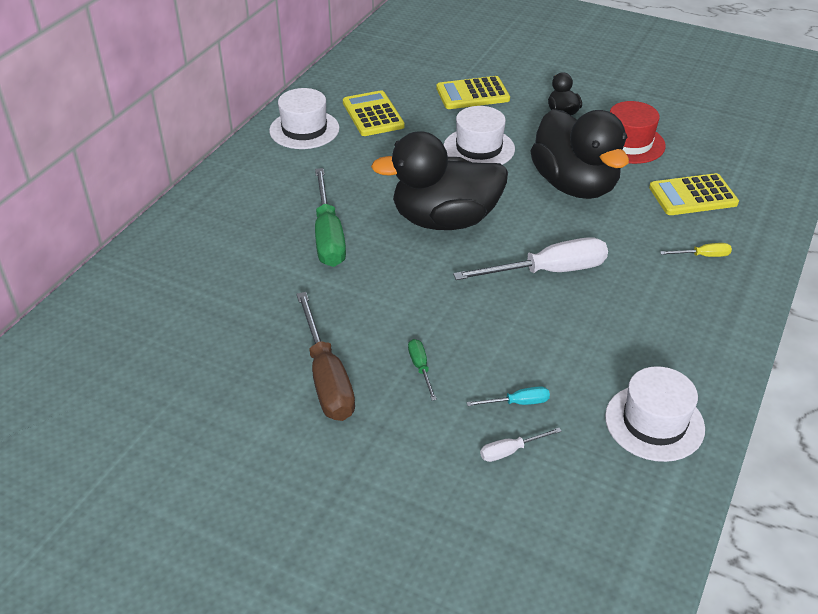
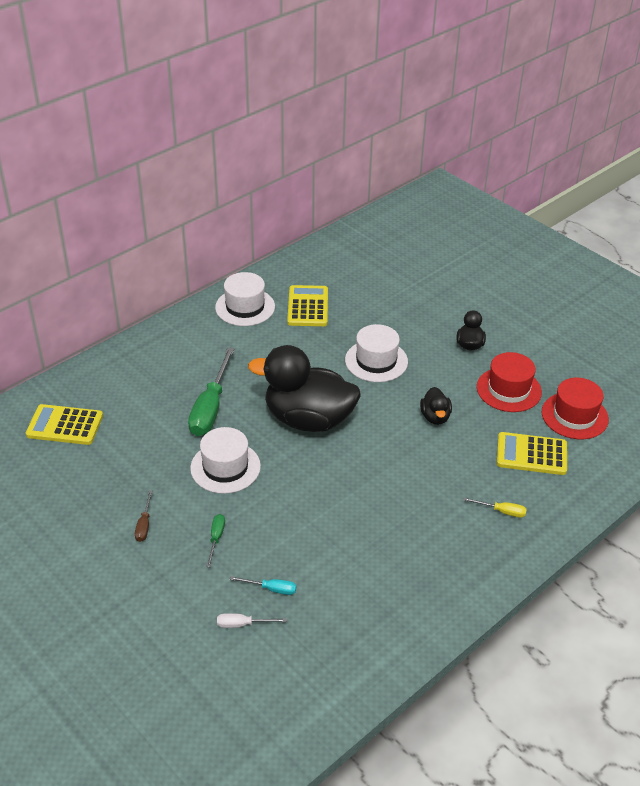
camera: 20 degrees right, 0 degrees up
(326, 378) = (144, 525): brown screwdriver -> brown screwdriver, size x0.46
(472, 94) = (403, 307): yellow calculator -> yellow calculator (65, 425)
(548, 271) = (363, 488): white screwdriver -> none
(574, 185) = (435, 417): black duck -> black duck, size x0.43
(654, 422) = (365, 638): white hat -> white hat (225, 467)
(707, 151) = (574, 416): none -> red hat

